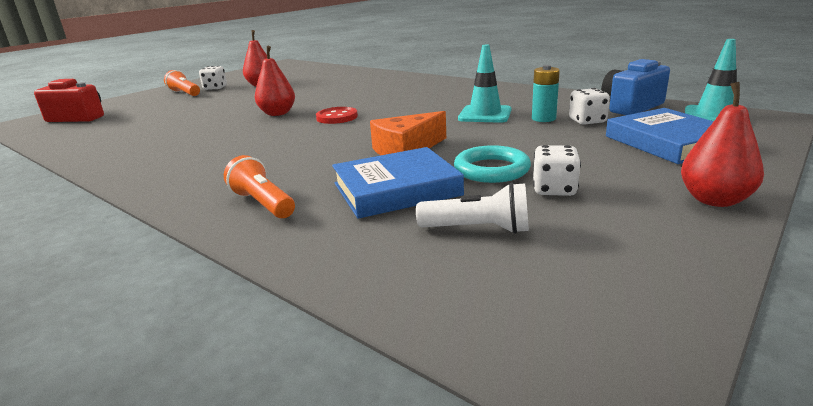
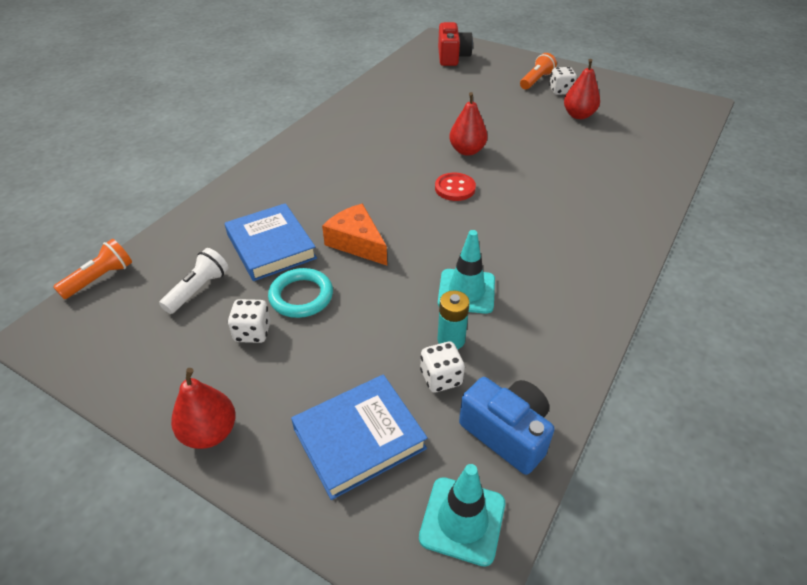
camera: 80 degrees right, 20 degrees up
(263, 204) = (260, 191): orange flashlight -> orange flashlight (100, 278)
(478, 229) = (198, 289): white flashlight -> white flashlight turned 150 degrees counterclockwise

